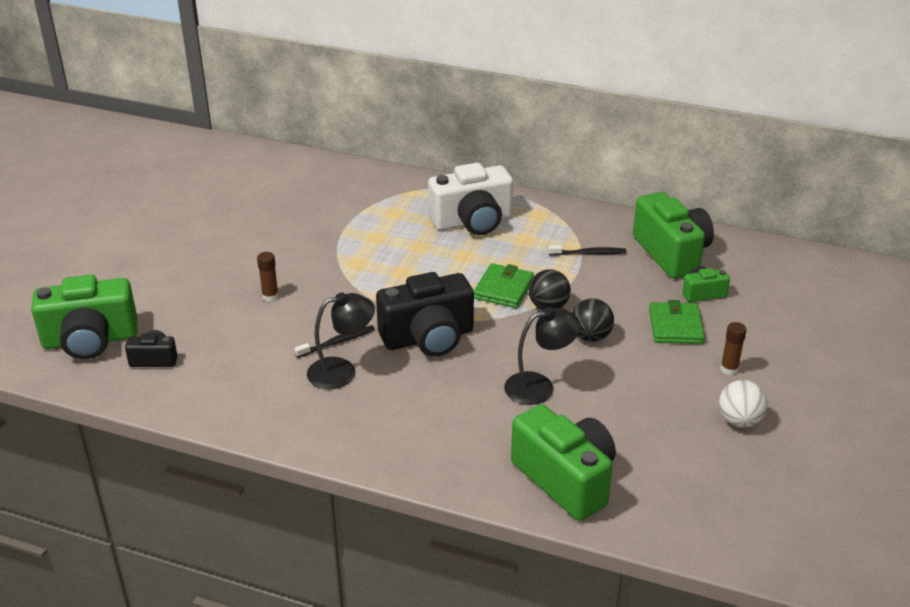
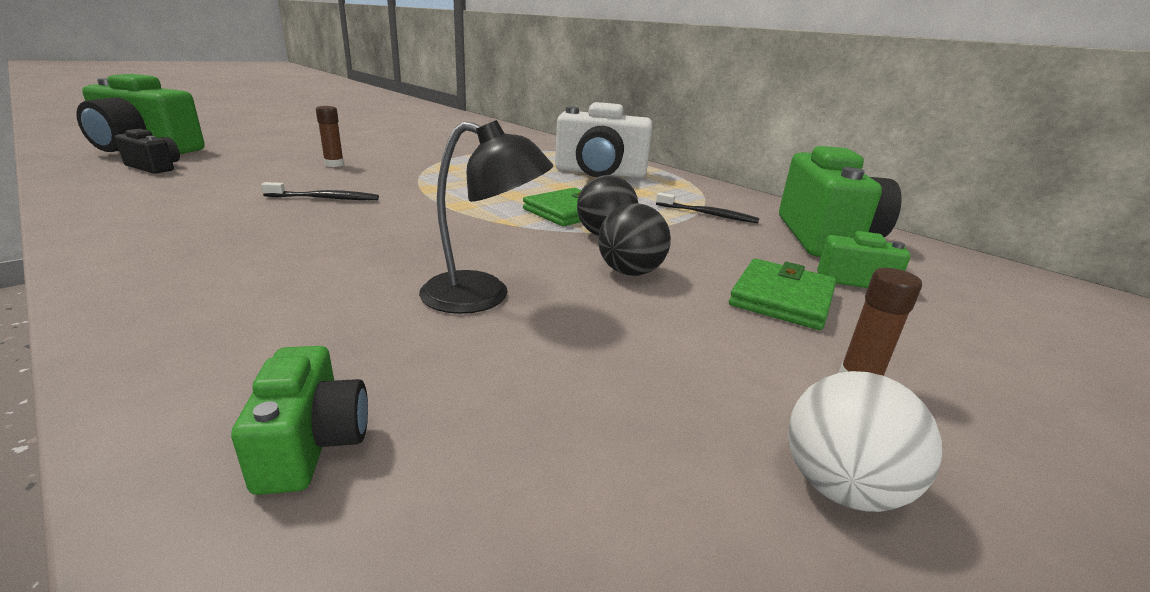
camera: 25 degrees right, 10 degrees down
(342, 371) = (281, 215): black lamp -> none
(428, 338) = (422, 219): black camera -> none
(565, 479) = (312, 444): green camera -> green camera, size x0.49

